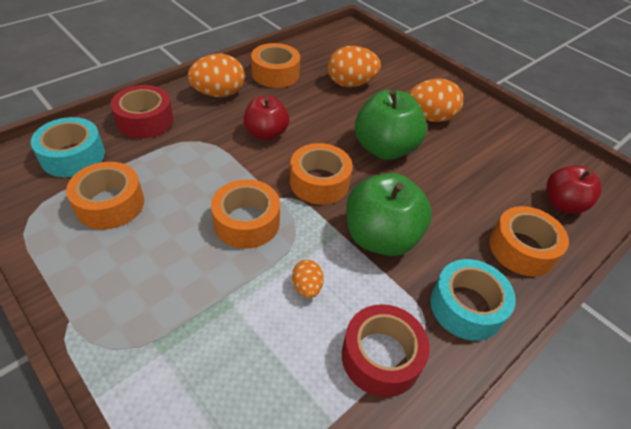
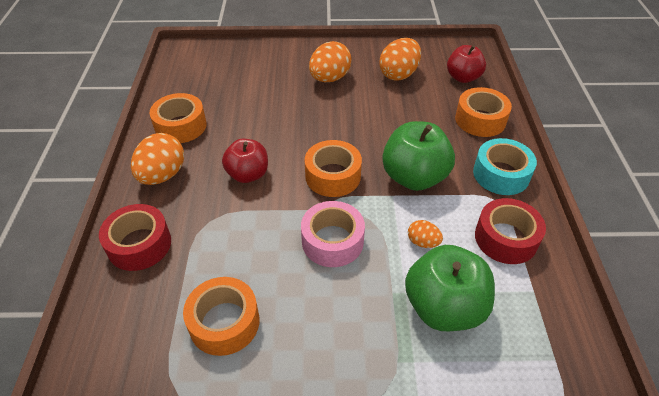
camera: 45 degrees left, 0 degrees up
(73, 156) = (129, 323): turquoise tape -> none
(247, 222) = (332, 241): orange tape -> pink tape
(351, 84) = (246, 92): orange egg -> orange egg (399, 74)
(384, 149) = (335, 121): green apple -> green apple (444, 307)

